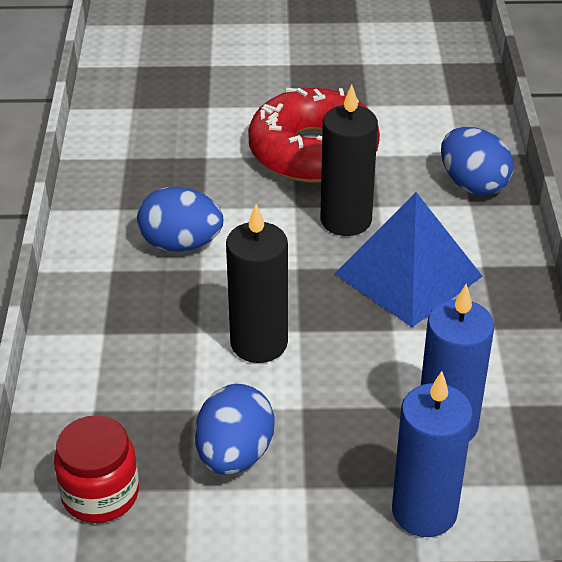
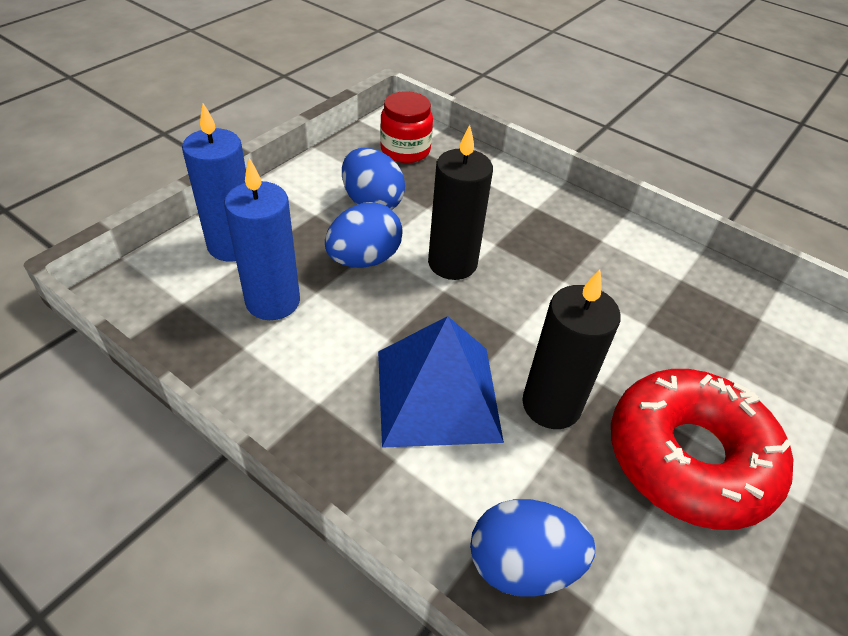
camera: 125 degrees right, 5 degrees up
(181, 244) = (604, 286): blue egg -> blue egg (364, 259)

